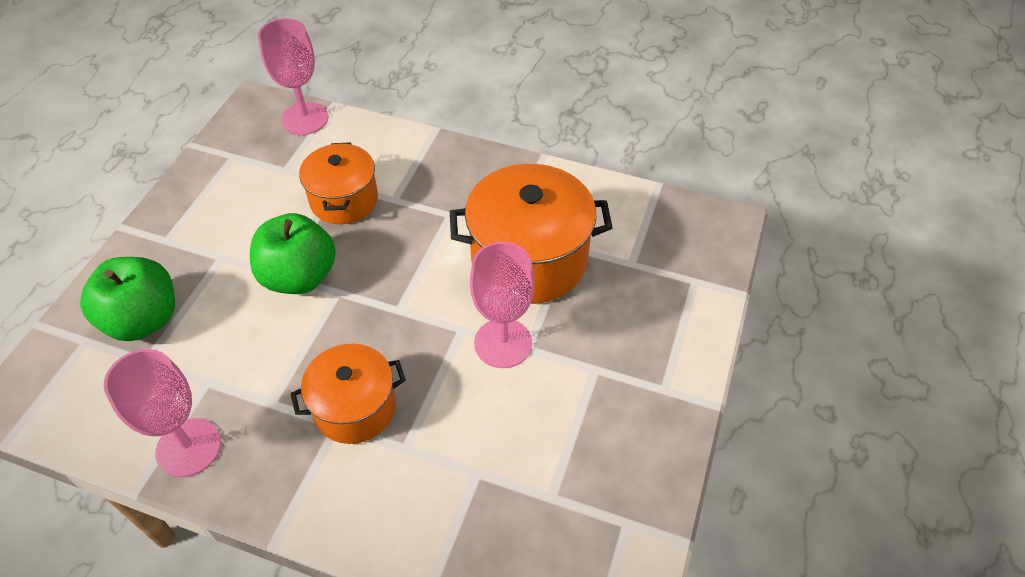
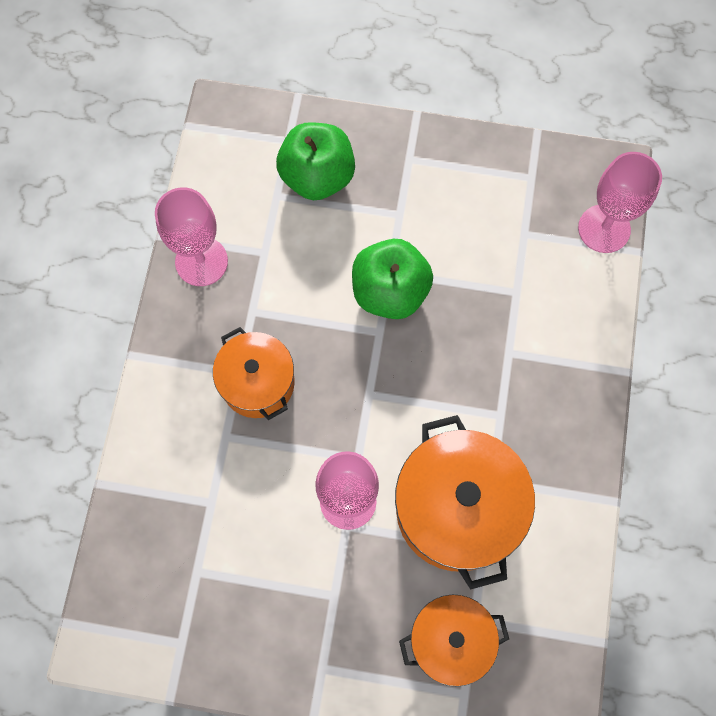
camera: 80 degrees right, 20 degrees up
(344, 200) = (496, 303): orange pot -> orange pot (450, 640)

